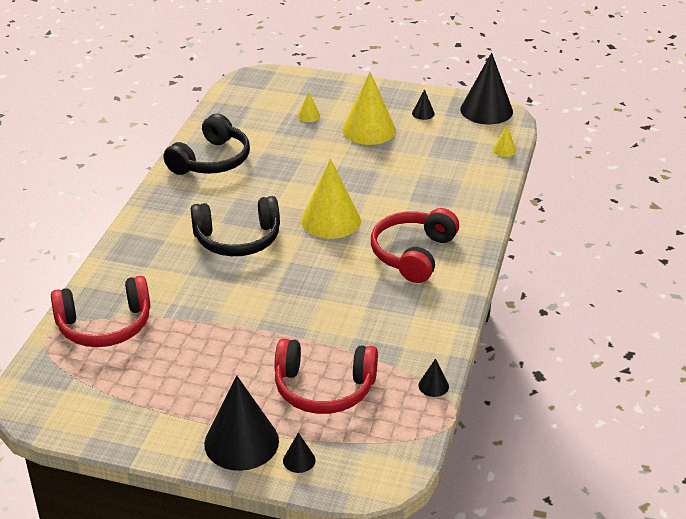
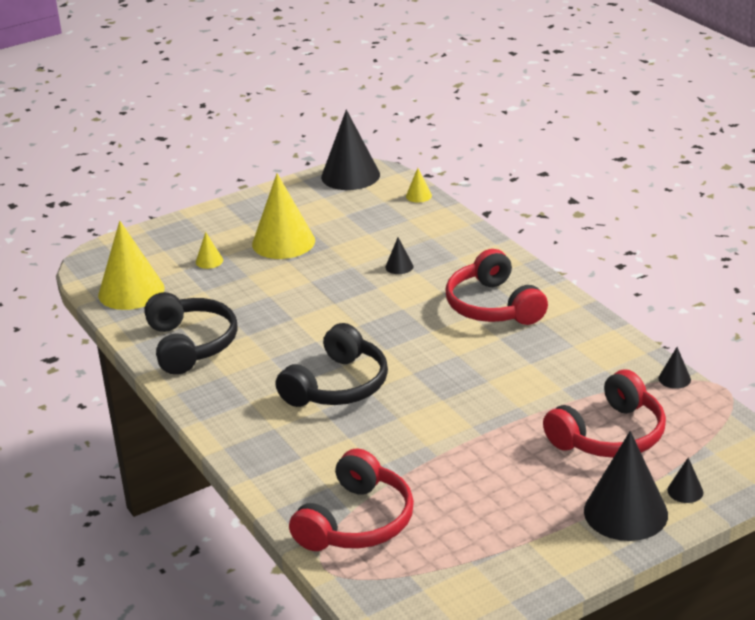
camera: 45 degrees left, 5 degrees down
(331, 220) = (385, 324): yellow cone -> yellow cone (131, 291)
(423, 113) = (304, 205): black cone -> black cone (399, 266)

